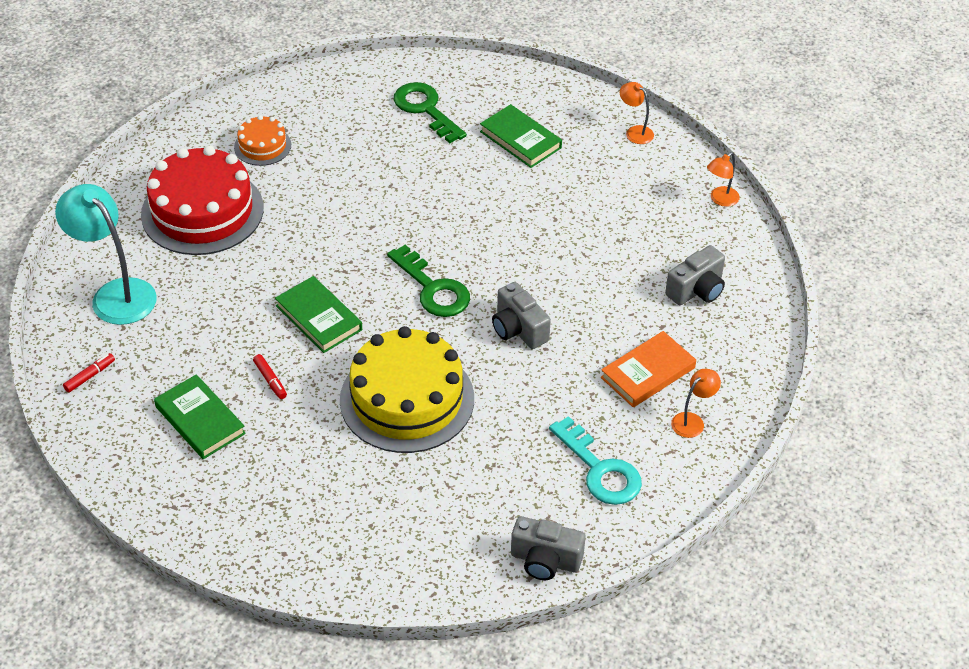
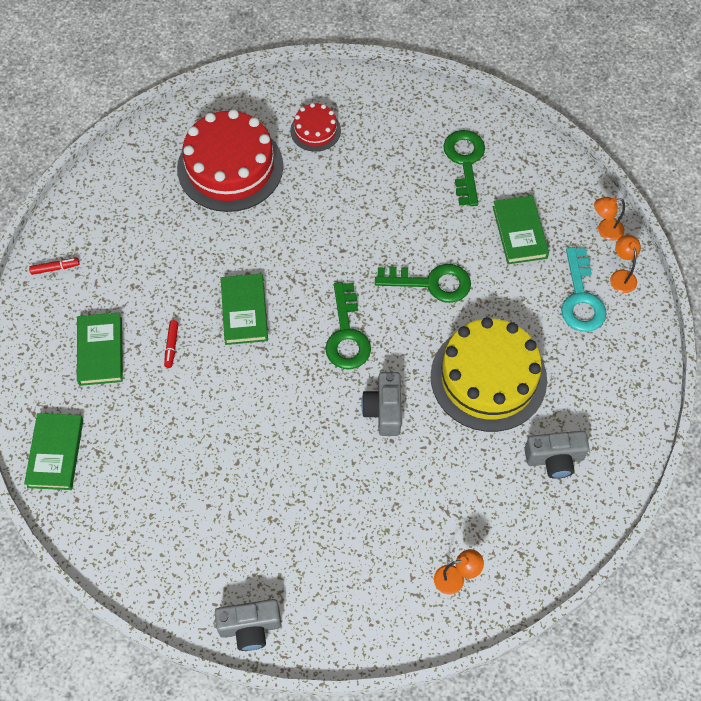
camera: 35 degrees right, 15 degrees up
(116, 294) = (120, 207): turquoise lamp -> none
(228, 527) = (56, 453): none -> green book
(262, 146) = (315, 130): orange cake -> red cake
(407, 399) = (255, 422): yellow cake -> yellow cake (488, 377)
(476, 213) = (431, 283): none -> green key
(545, 560) = (250, 627): grey camera -> grey camera turned 60 degrees counterclockwise
(600, 470) = (350, 576): turquoise key -> turquoise key (581, 298)
(648, 373) = (454, 512): orange book -> none
(720, 200) = (643, 383): orange lamp -> orange lamp (605, 230)

